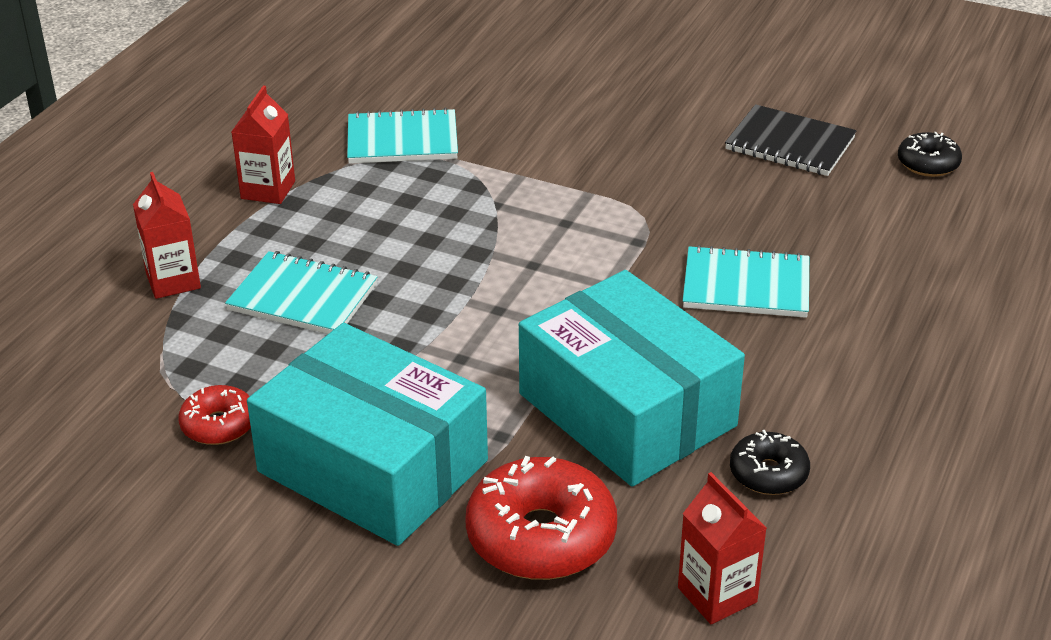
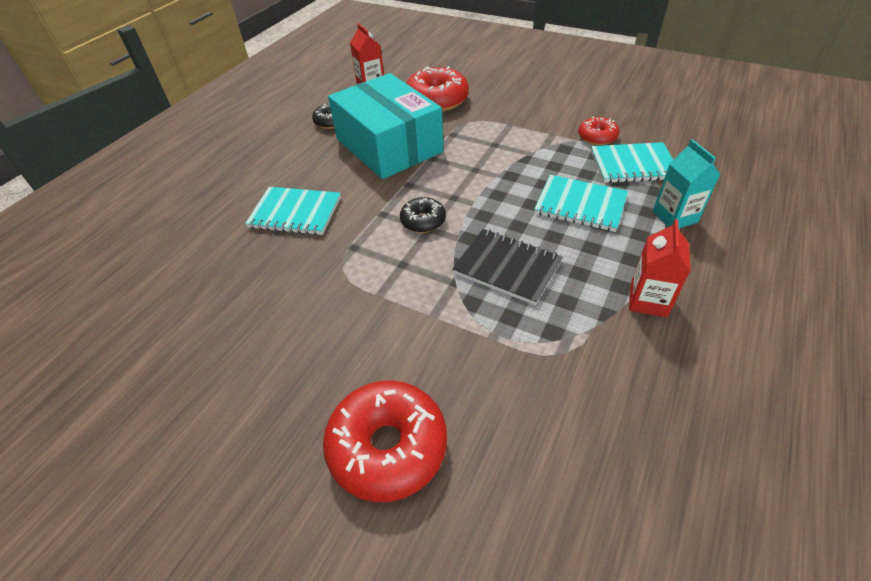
camera: 175 degrees left, 10 degrees up
(173, 281) = (674, 217): red carton -> turquoise carton
(373, 466) = (513, 122): turquoise box -> none
(402, 140) = (545, 364): turquoise notebook -> turquoise notebook (633, 165)
(554, 92) = (388, 446): none -> red donut
(790, 144) = (186, 351): black notebook -> black notebook (507, 268)
(928, 164) = (89, 323): black donut -> black donut (423, 221)

